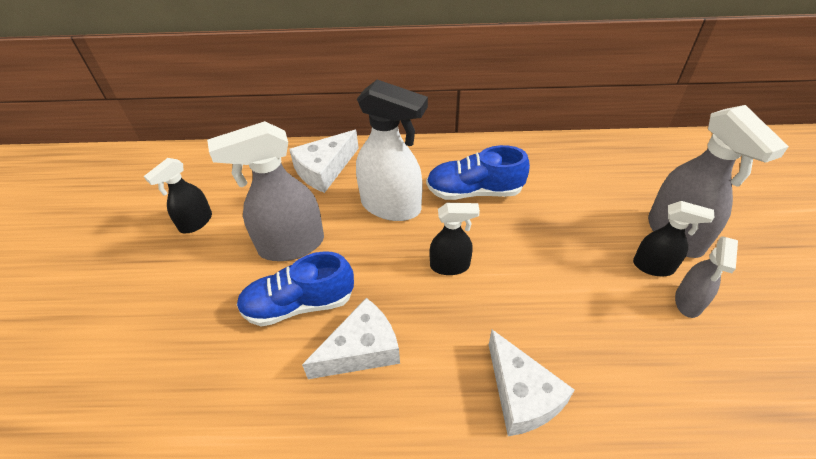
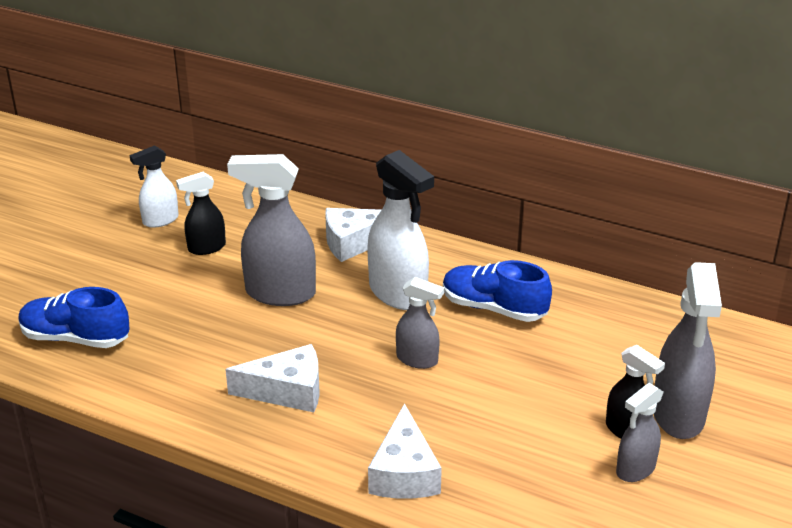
camera: 25 degrees right, 15 degrees down
(135, 209) = (160, 220): none -> white spray bottle
(299, 304) = (256, 340): blue shoe -> blue shoe (75, 338)
(450, 265) = (417, 359): black spray bottle -> grey spray bottle

